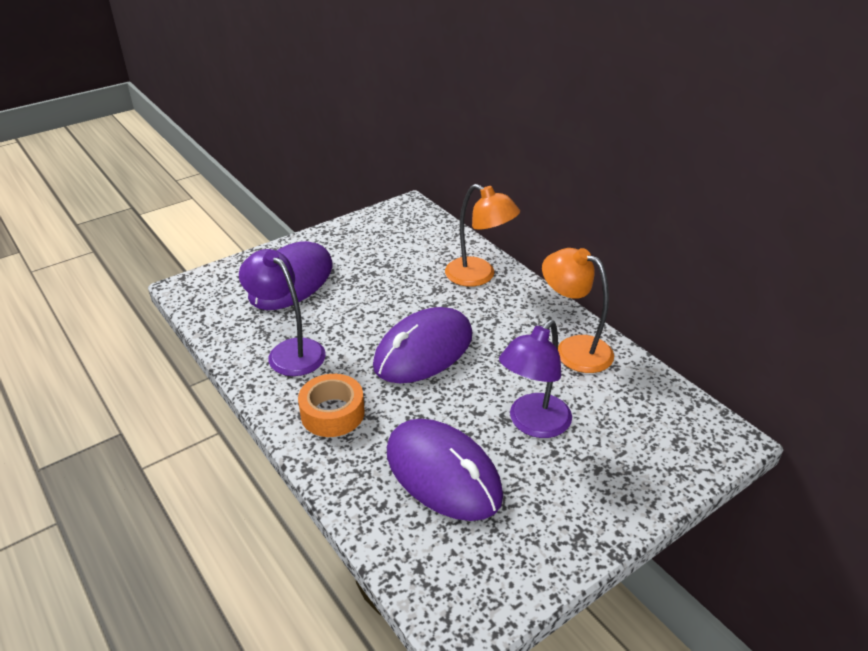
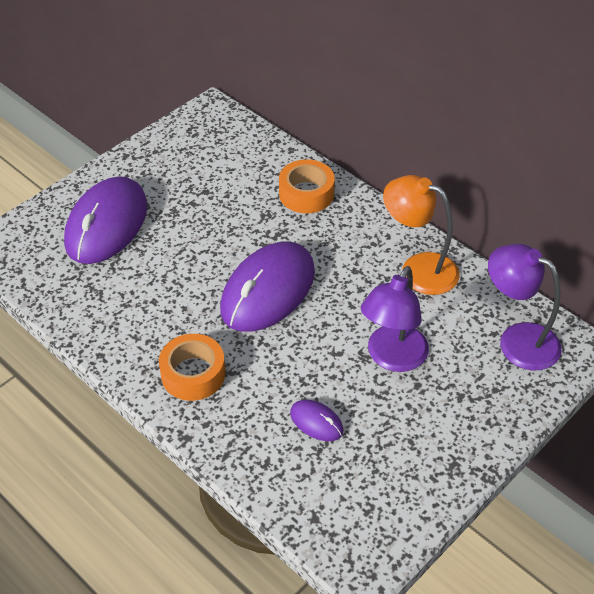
camera: 10 degrees left, 10 degrees up
(289, 351) = (129, 310): purple lamp -> purple lamp (517, 340)
(443, 473) = (316, 422): purple mouse -> purple mouse, size x0.44
(479, 276) = (306, 194): orange lamp -> orange tape

